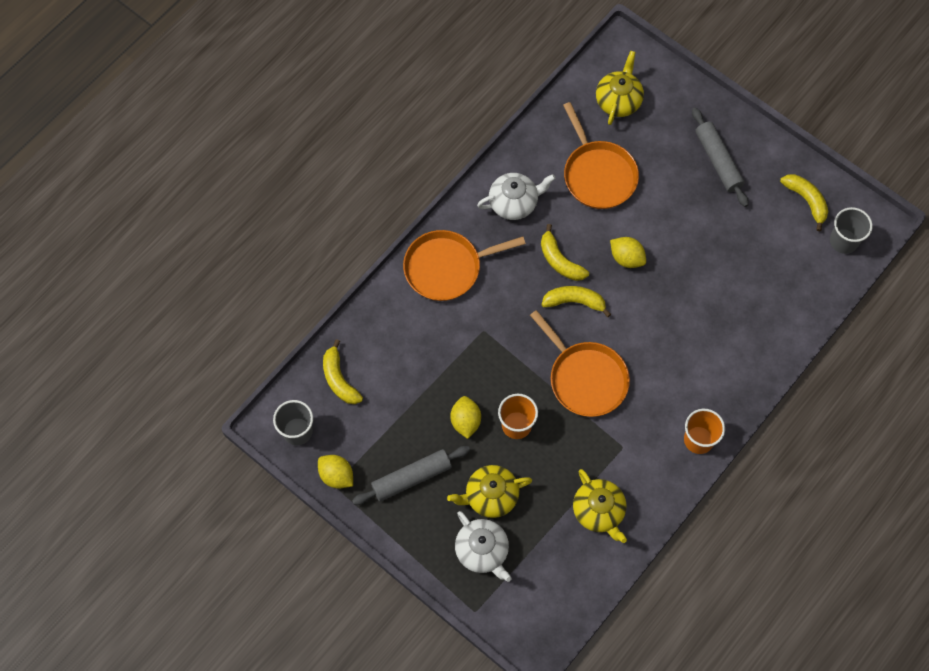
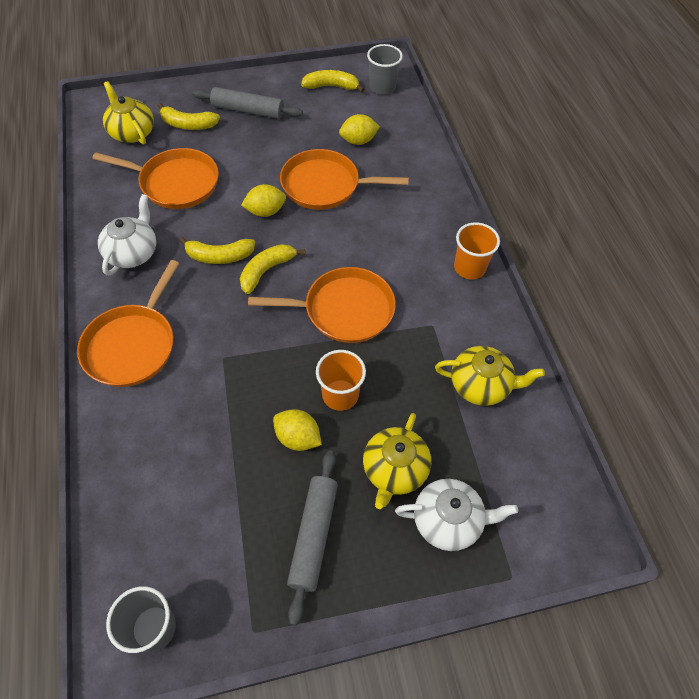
camera: 55 degrees left, 10 degrees down
(336, 476) = (244, 620): yellow lemon -> yellow lemon (358, 141)
(339, 379) = (140, 532): yellow banana -> yellow banana (188, 124)
(689, 279) = (324, 185): none -> orange pan

